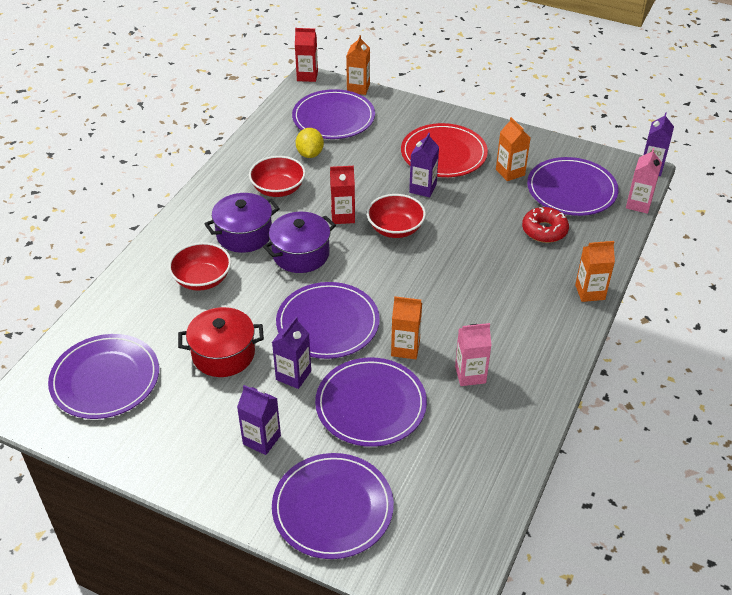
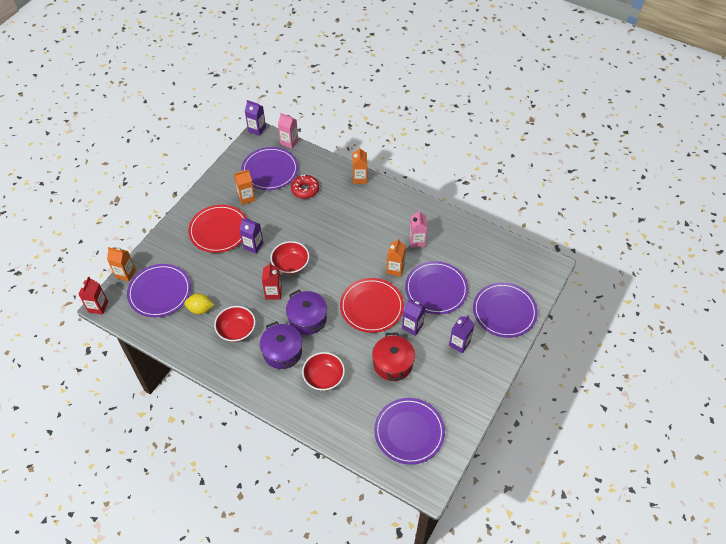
camera: 85 degrees left, 10 degrees up
(328, 323) = (371, 307): purple plate -> red plate

